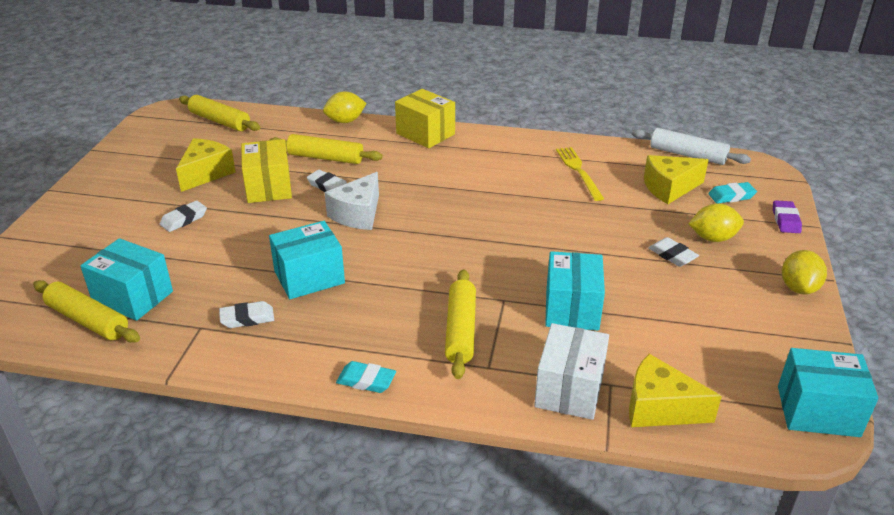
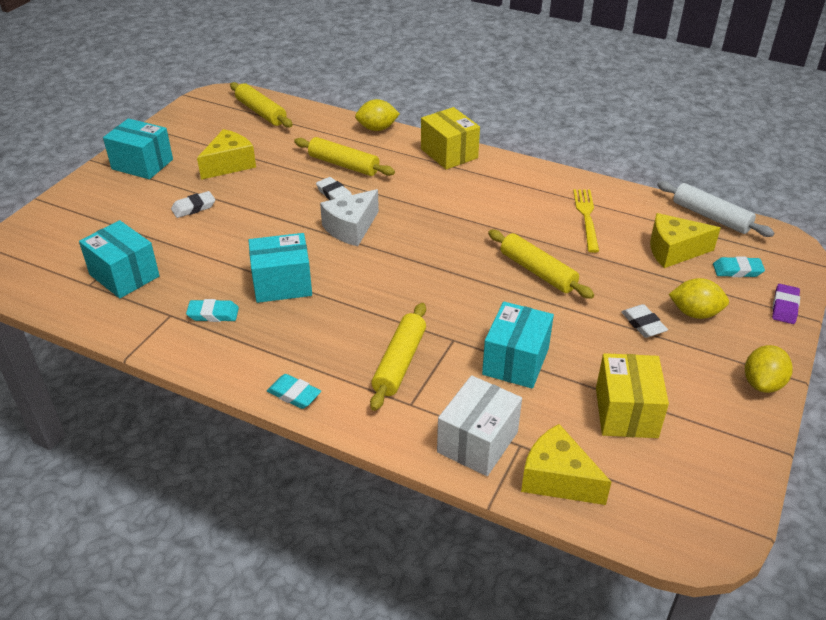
camera: 15 degrees right, 5 degrees up
(88, 320) = (80, 290): yellow rolling pin -> yellow rolling pin (538, 271)
(247, 318) = (213, 314): white eraser -> turquoise eraser
(269, 187) = (280, 187): yellow box -> yellow box (626, 412)
(818, 411) = (718, 517): turquoise box -> turquoise box (142, 164)

